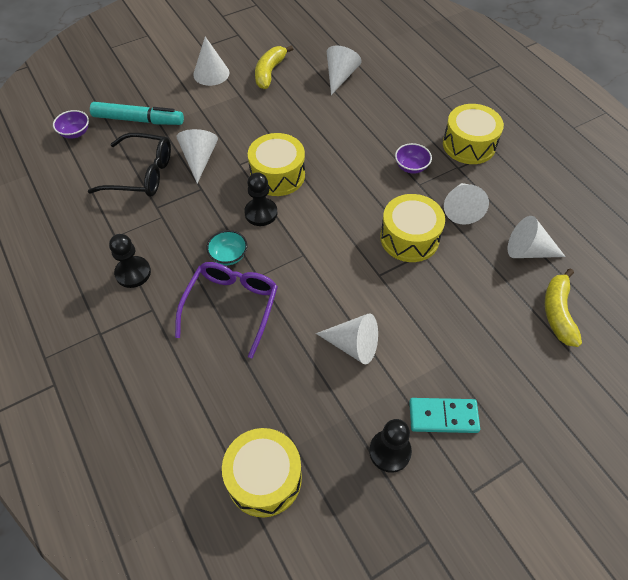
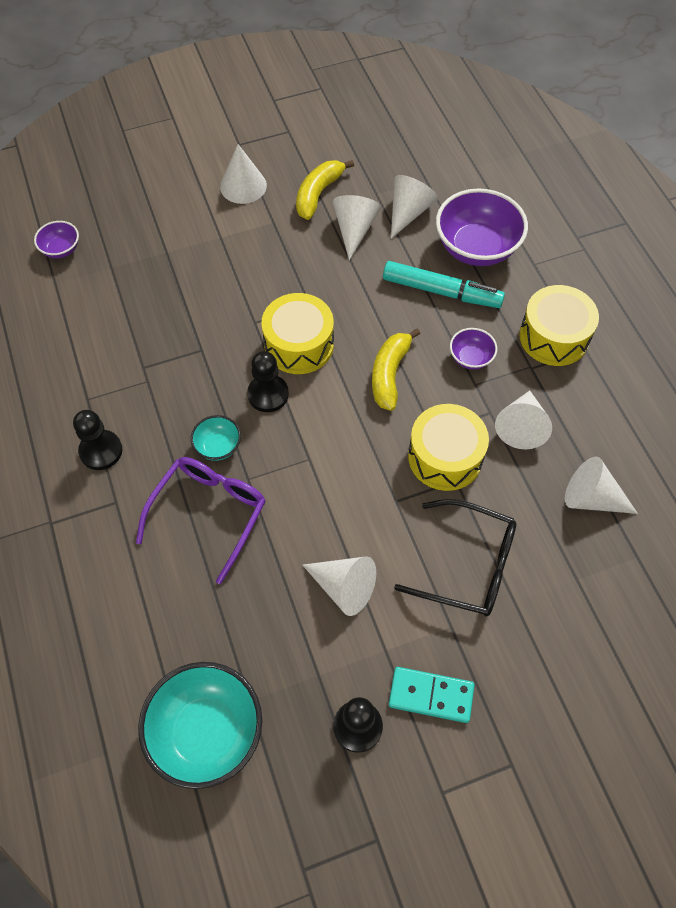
camera: 10 degrees right, 5 degrees up
(138, 120) = (141, 242): turquoise marker -> turquoise marker (441, 291)
(141, 174) = (132, 318): black glasses -> black glasses (468, 565)
(199, 159) = (206, 308): white cone -> white cone (354, 230)
(264, 478) = (206, 732): yellow drum -> turquoise bowl
(396, 93) = (476, 248): none -> purple bowl
(558, 312) = (607, 587): yellow banana -> yellow banana (389, 374)

